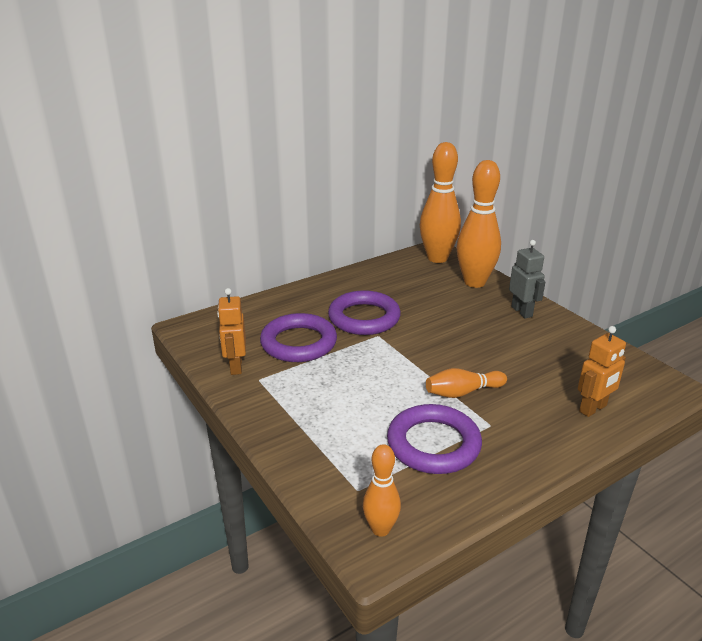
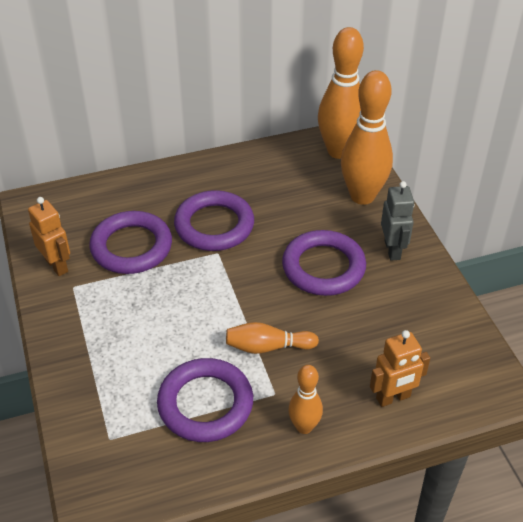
camera: 15 degrees right, 15 degrees up
(235, 366) = (57, 265): orange robot -> orange robot turned 135 degrees clockwise
(380, 529) = (110, 486): orange bowling pin -> orange bowling pin (304, 427)
(474, 331) = (323, 267): none -> purple ring

